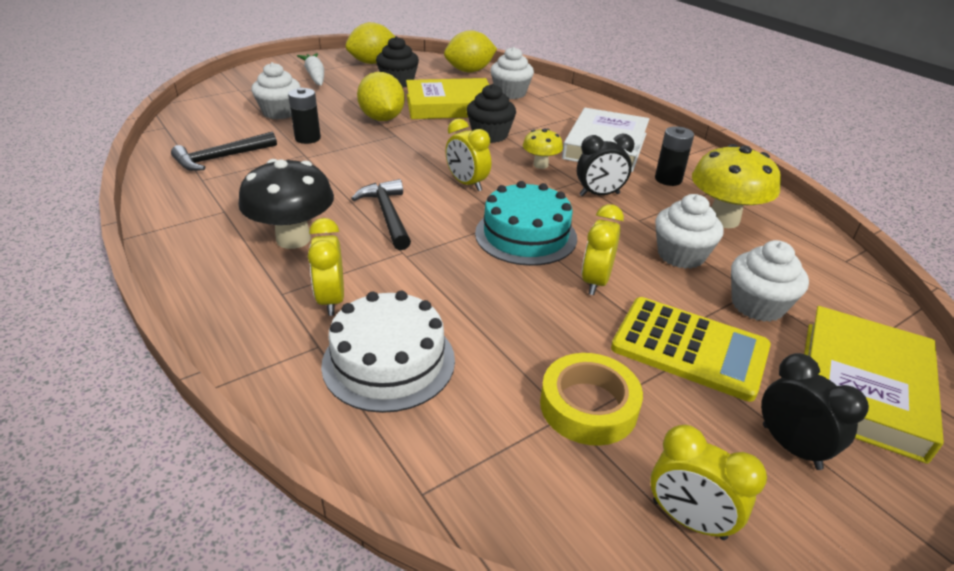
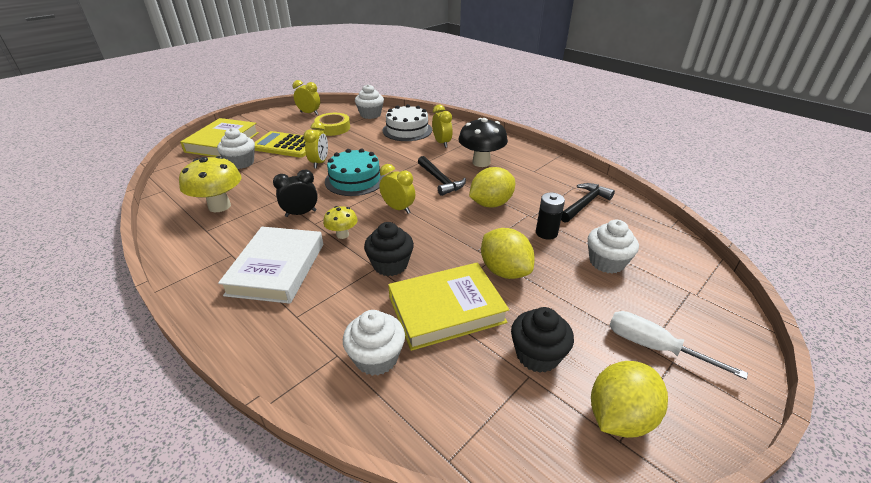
camera: 170 degrees right, 0 degrees up
(315, 76) = (654, 347): white carrot -> white screwdriver
(469, 71) = (451, 423): yellow lemon -> yellow lemon (491, 204)
(668, 179) = (237, 236): black battery -> none
(681, 255) = (265, 180): white cupcake -> white cupcake (370, 115)
(791, 446) = (266, 127): black clock -> none

